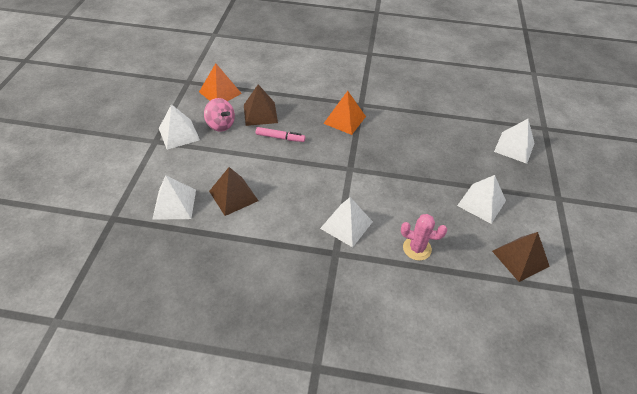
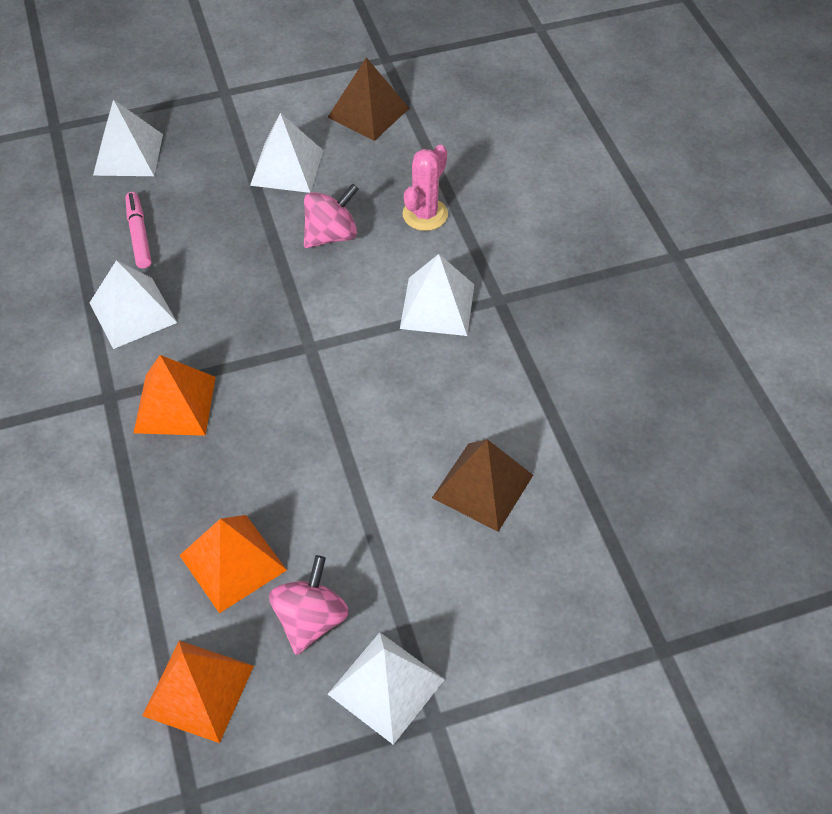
camera: 115 degrees left, 5 degrees up
(174, 204) = (563, 568): white pyramid -> white pyramid (133, 312)
(260, 113) = (233, 562): brown pyramid -> orange pyramid
(280, 138) = (289, 488): pink marker -> pink marker (139, 235)
(417, 248) = (425, 214): pink cactus -> pink cactus turned 45 degrees clockwise
(419, 202) = (331, 235): none -> pink spinning top

